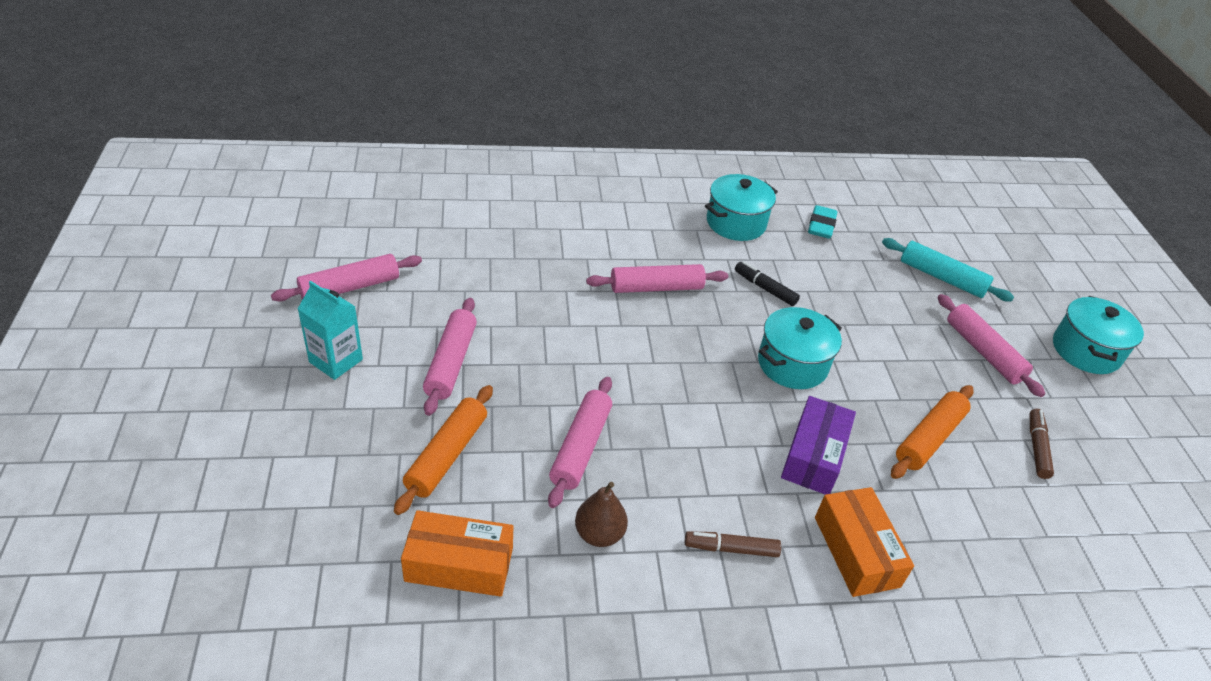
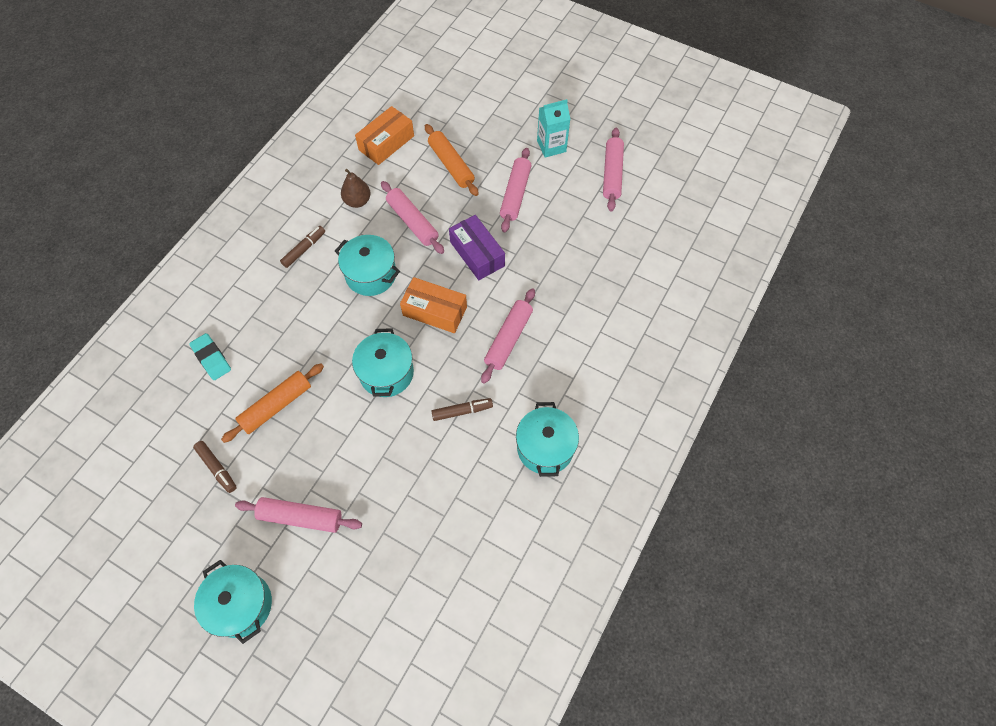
camera: 130 degrees right, 20 degrees up
(451, 362) = (515, 194): pink rolling pin -> pink rolling pin turned 60 degrees clockwise
(696, 447) = (371, 275): none -> turquoise pot
(765, 288) = (462, 411): black marker -> brown marker
(814, 456) = (318, 330): purple box -> purple box (477, 254)
(821, 225) = (502, 518): turquoise eraser -> turquoise eraser (211, 358)
(856, 551) = (254, 303): orange box -> orange box (435, 311)
(928, 438) = (276, 406): orange rolling pin -> orange rolling pin turned 60 degrees clockwise
(942, 277) = (383, 565): turquoise rolling pin -> none

